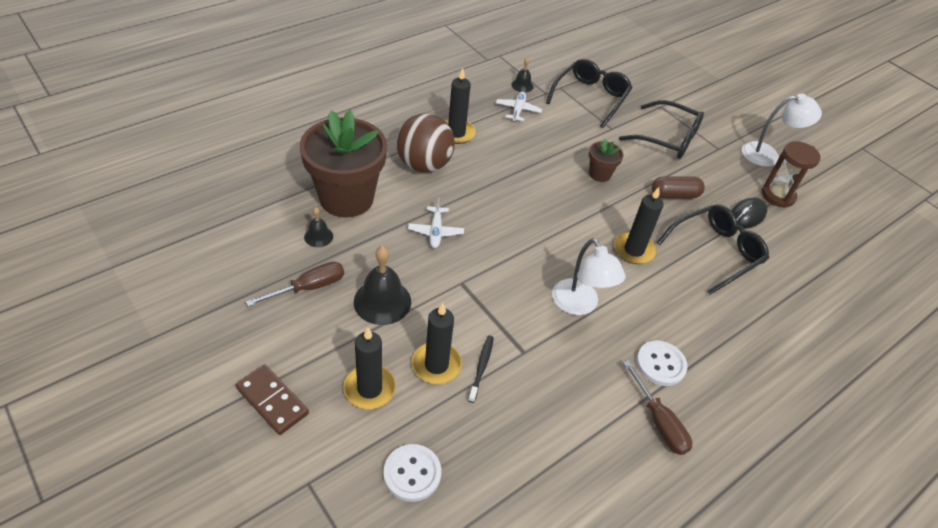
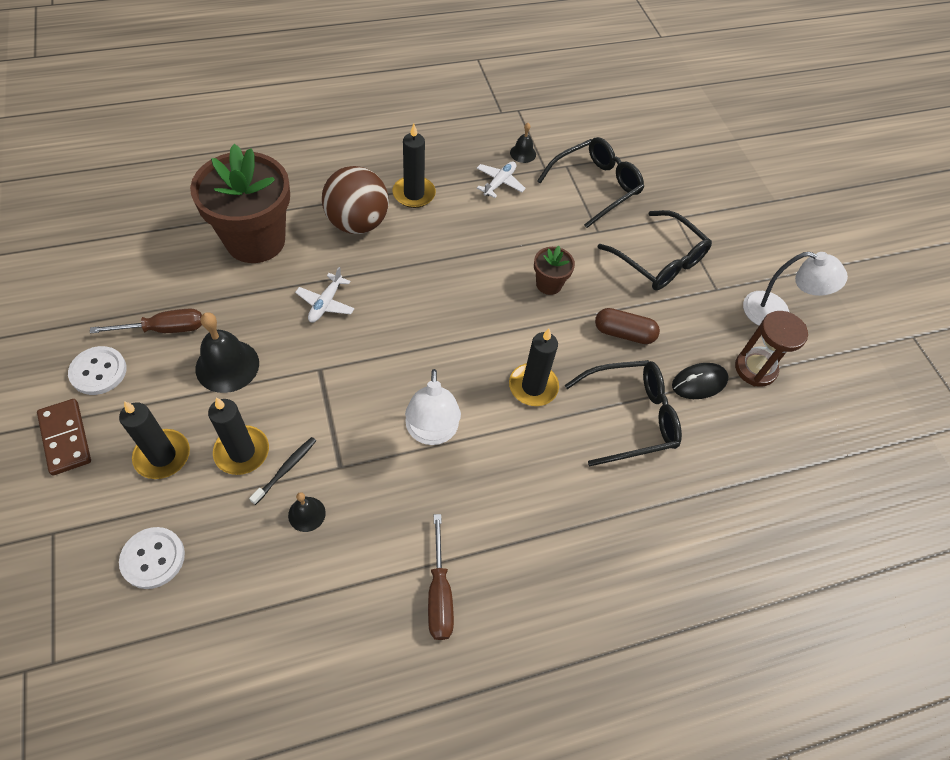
camera: 20 degrees right, 10 degrees up
(318, 236) = (204, 276): black bell -> black bell (306, 514)
(660, 364) = (481, 529): white button -> white button (98, 371)

